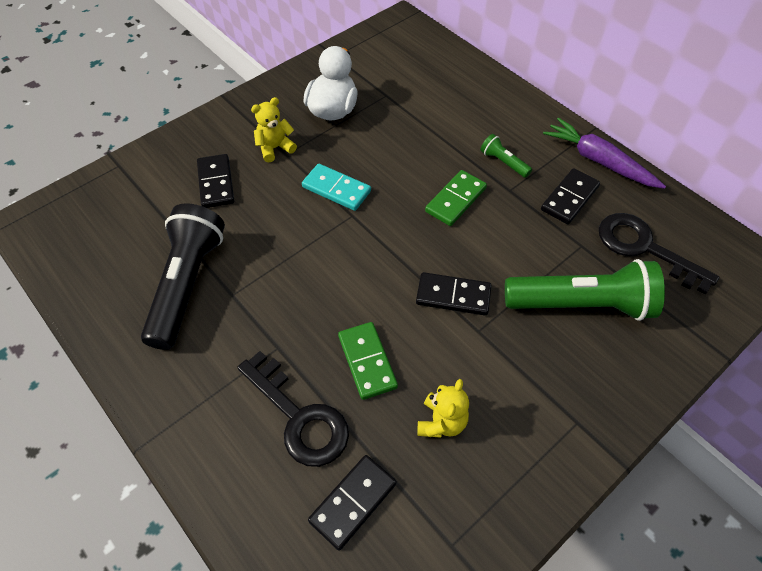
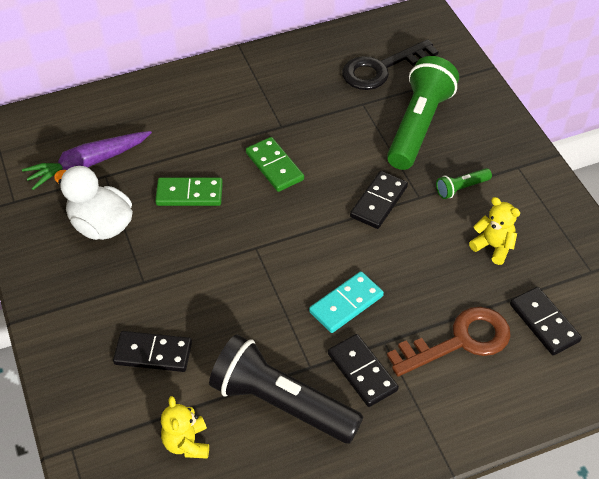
camera: 70 degrees left, 5 degrees down
(275, 148) = (129, 289): yellow teddy bear -> yellow teddy bear (187, 443)
(299, 417) = (459, 341): black key -> brown key
(336, 189) = (216, 251): turquoise domino -> turquoise domino (346, 304)
(367, 361) = (422, 279): green domino -> green domino (189, 194)
(503, 162) = (247, 119): green flashlight -> green flashlight (461, 188)
(569, 198) = (310, 92): black domino -> black domino (362, 372)
(599, 161) = (278, 58): purple carrot -> purple carrot (88, 164)

